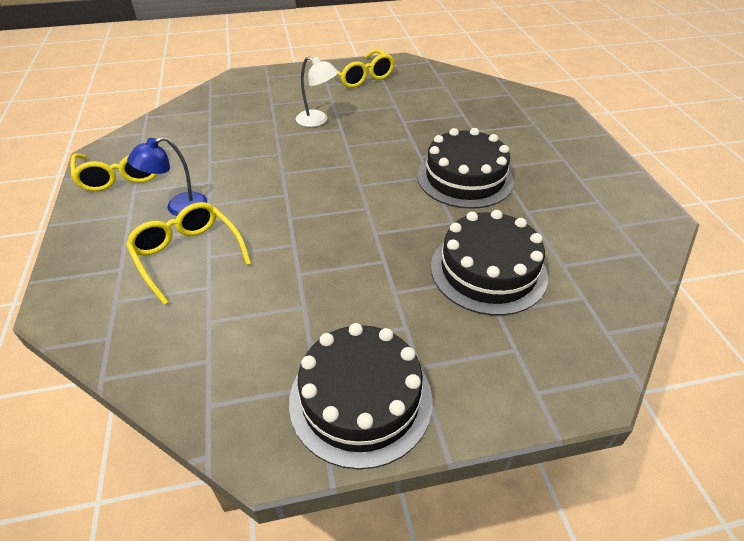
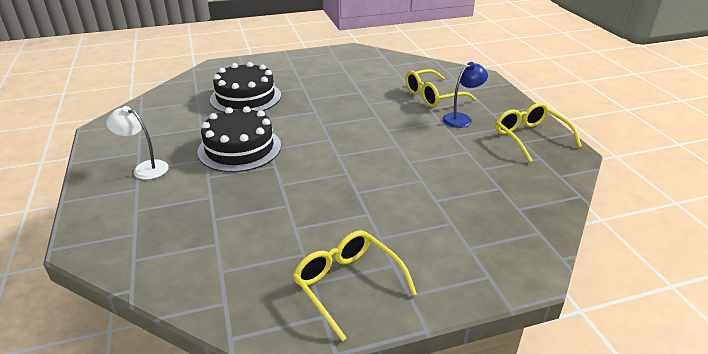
camera: 175 degrees right, 10 degrees down
(187, 254) = (432, 96): yellow glasses -> yellow glasses turned 105 degrees clockwise
(318, 121) = (385, 200): white lamp -> white lamp (145, 168)
(360, 399) = (319, 59): black cake -> none

